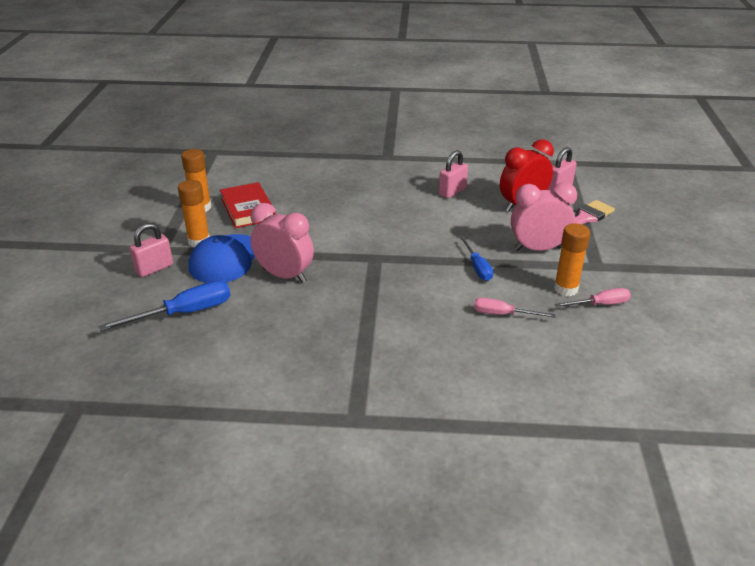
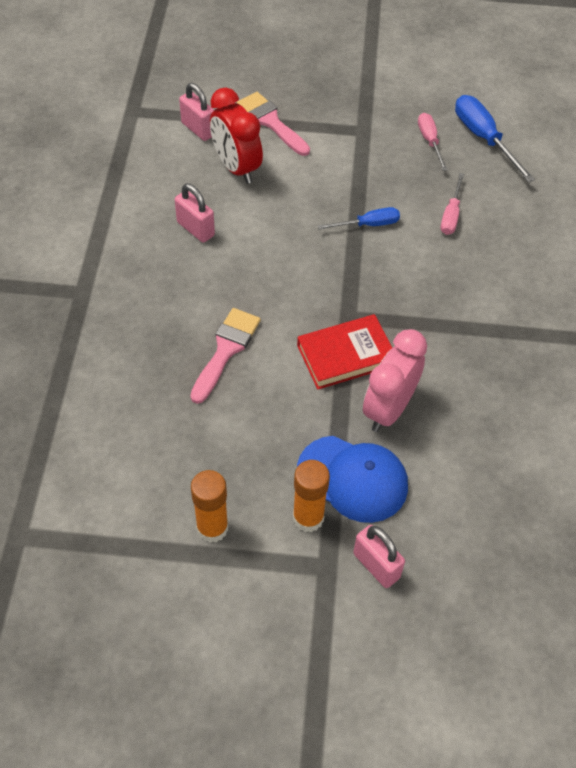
camera: 90 degrees left, 20 degrees up
(184, 313) = (471, 512): blue screwdriver -> blue screwdriver (483, 138)
(247, 209) = (222, 463): red book -> red book (346, 355)
(340, 207) = (226, 350): none -> pink brush
(537, 249) = (331, 170): pink clock -> none
(566, 289) = (405, 161): orange glue stick -> none

